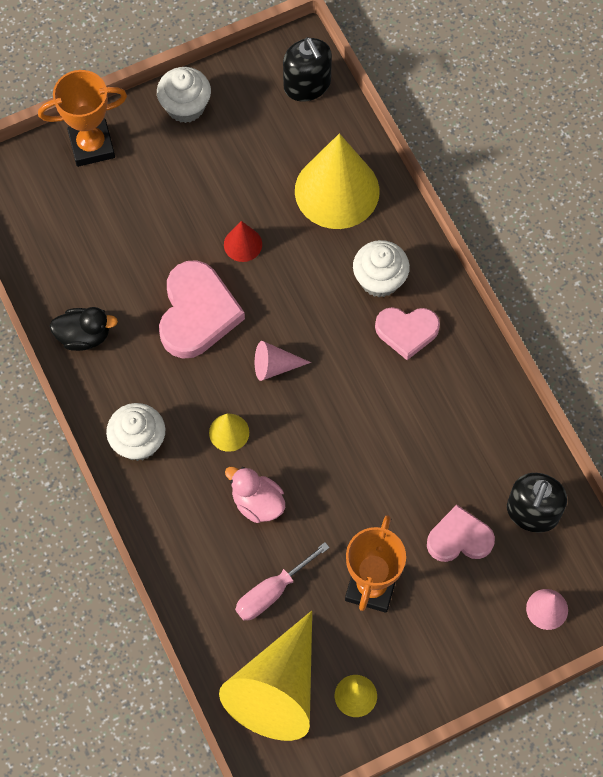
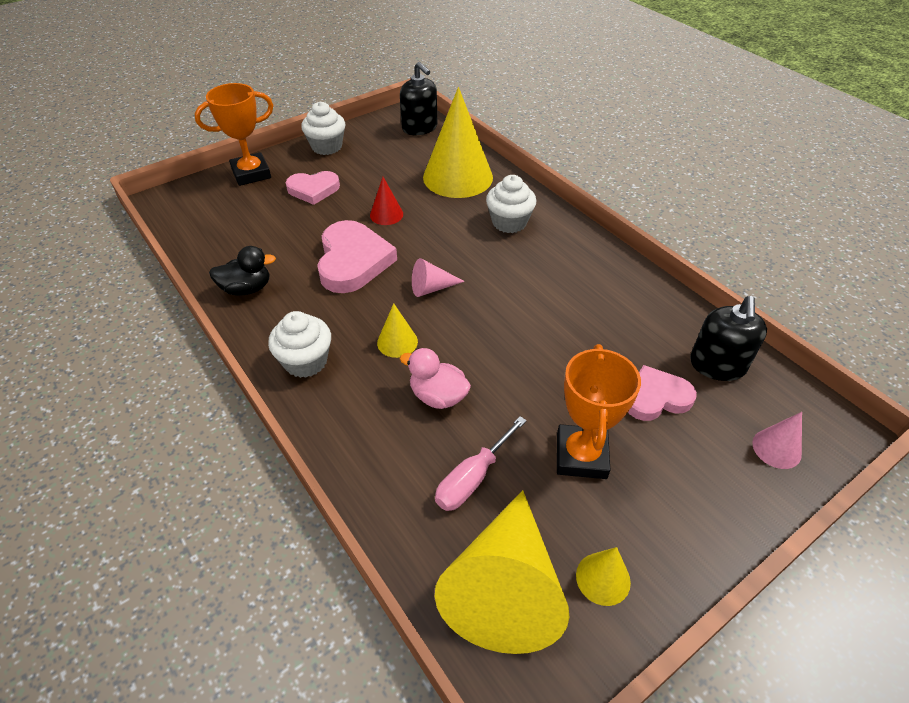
camera: 10 degrees left, 20 degrees down
(407, 331) = (544, 251): pink heart -> pink heart (313, 190)

